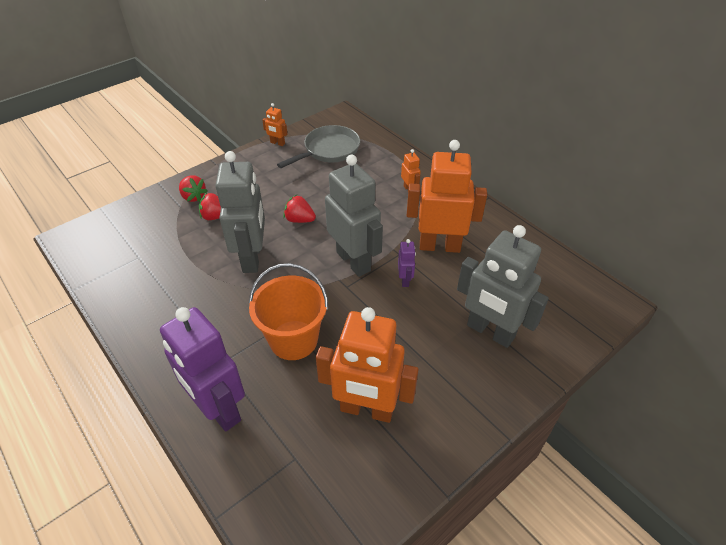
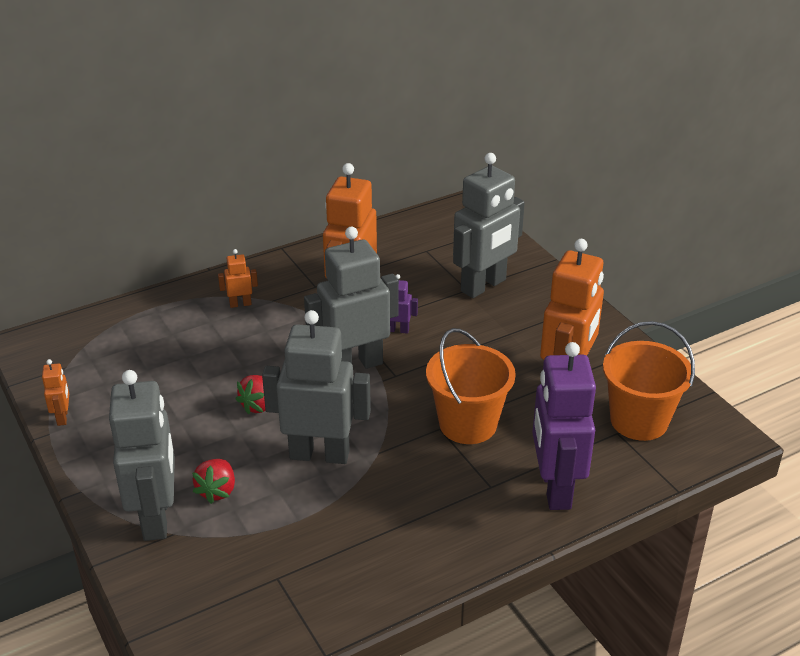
camera: 80 degrees left, 10 degrees down
(193, 197) = (156, 517): red strawberry -> grey robot
(219, 409) = (555, 488): purple robot -> purple robot turned 120 degrees clockwise
(277, 143) = (63, 417): orange robot -> orange robot turned 45 degrees counterclockwise
(314, 478) = (639, 420): none -> orange bucket
(329, 150) = (114, 365): grey pan -> none

